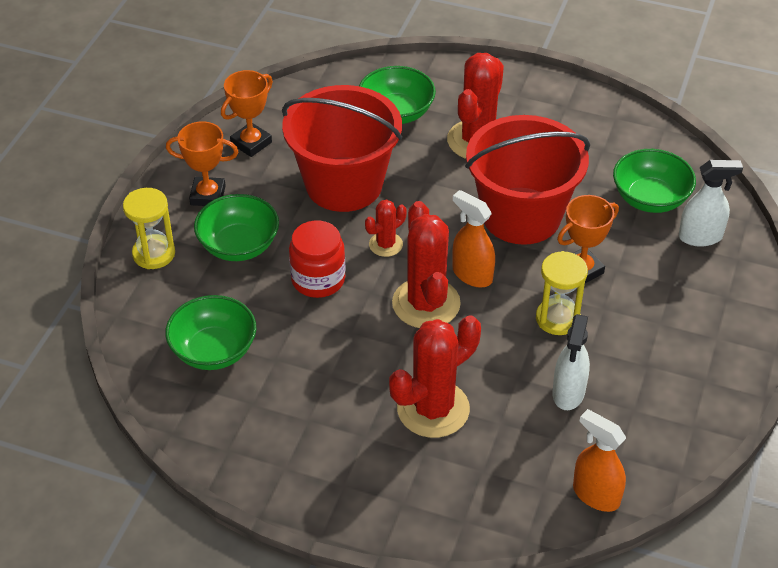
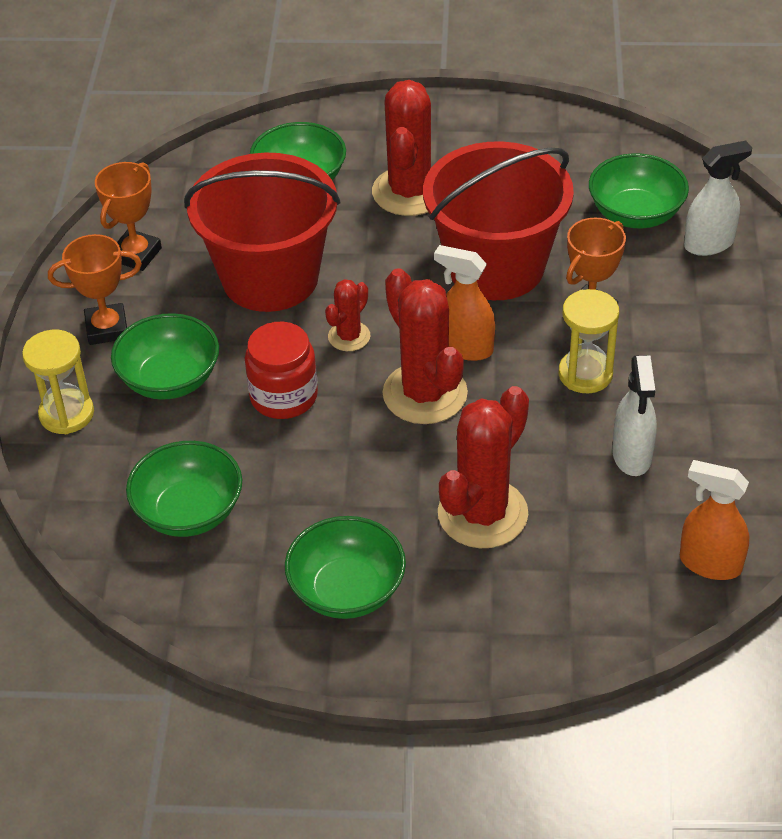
camera: 15 degrees left, 0 degrees up
(307, 441) = (347, 590): none -> green bowl

